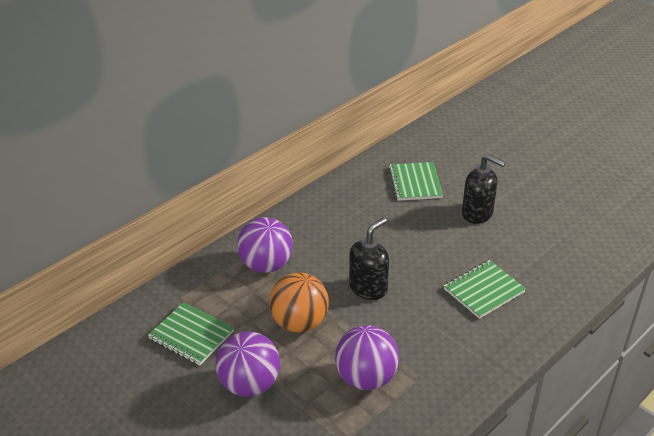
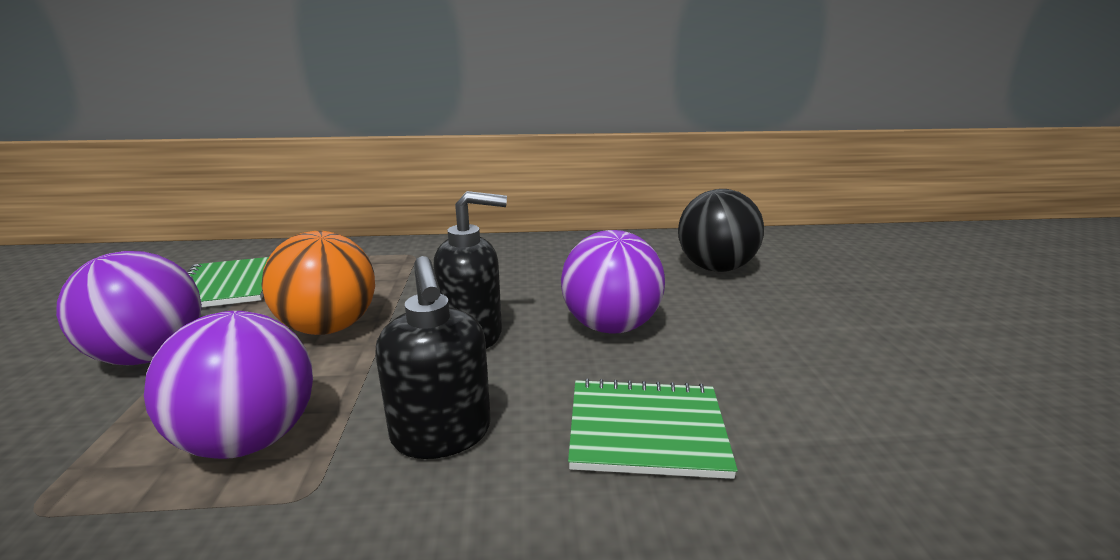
camera: 40 degrees right, 15 degrees down
(266, 265) = (411, 267): purple ball -> purple ball (610, 326)
(415, 183) = (715, 268): green notebook -> black ball
(477, 213) = (776, 329): black soap dispenser -> black soap dispenser (442, 434)

